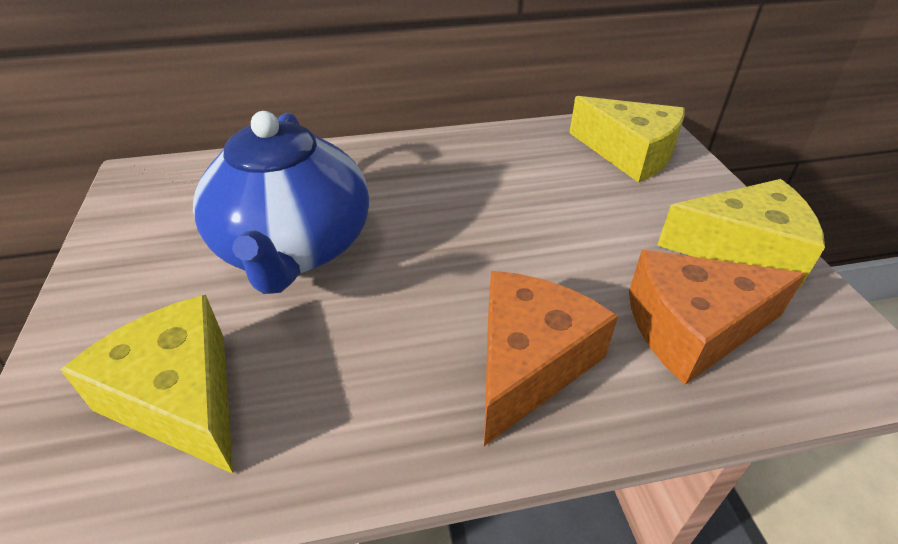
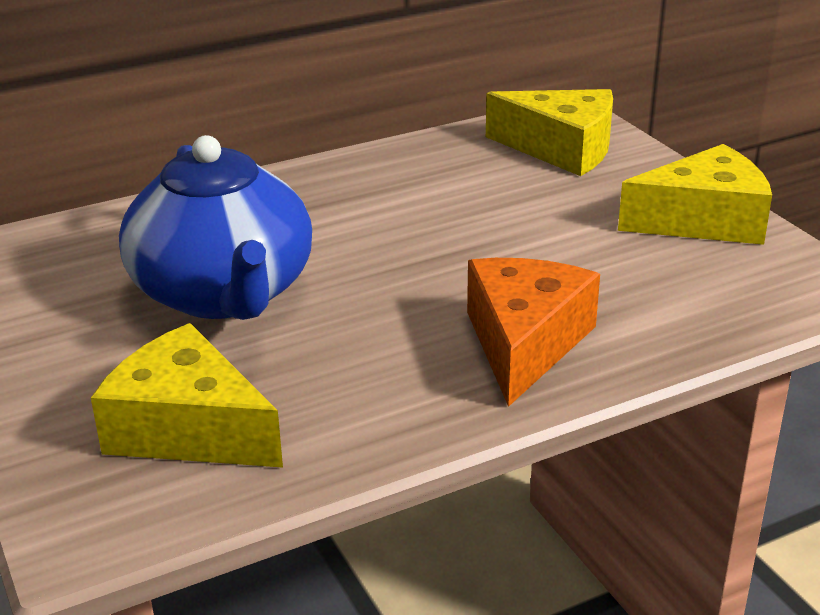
camera: 15 degrees left, 10 degrees down
(692, 328) = (671, 291): orange cheese -> none

